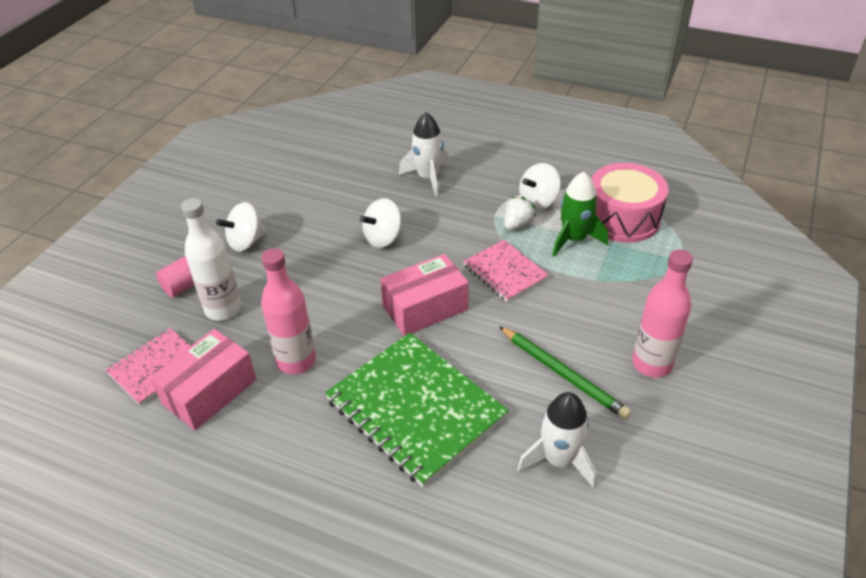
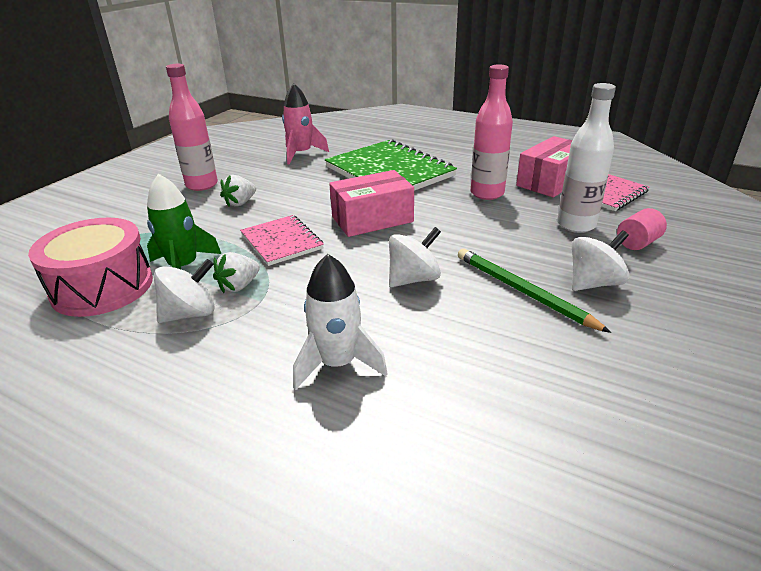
camera: 175 degrees left, 10 degrees down
(559, 460) = (301, 154): white rocket -> pink rocket
(563, 374) = (273, 182): green pencil -> green pencil (522, 291)
(579, 329) = (240, 203): none -> white strawberry

